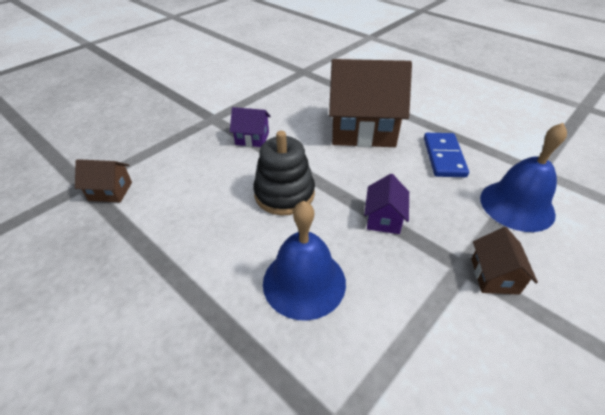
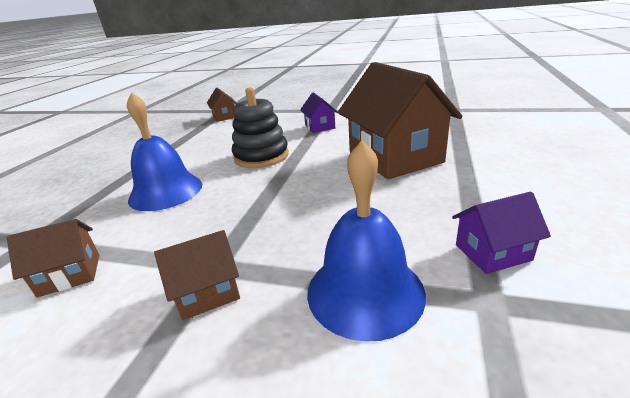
camera: 65 degrees right, 15 degrees down
(384, 218) = (261, 203): purple house -> purple house (492, 252)
(432, 375) = (70, 275): none -> brown house
(444, 157) = (409, 211): blue domino -> none

